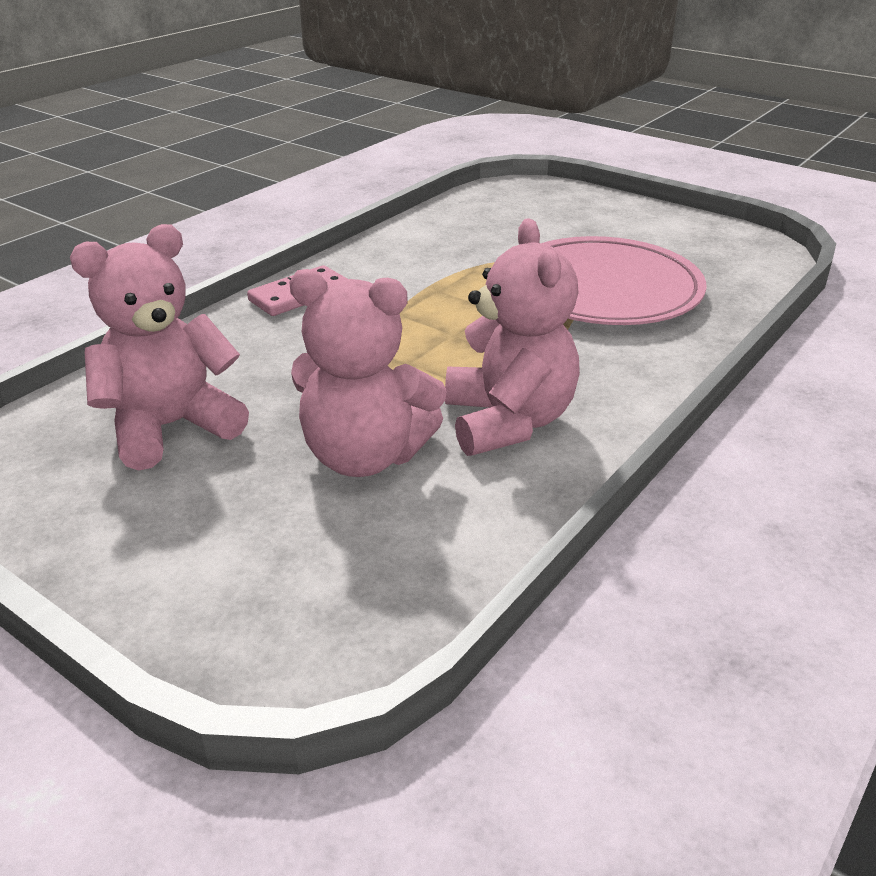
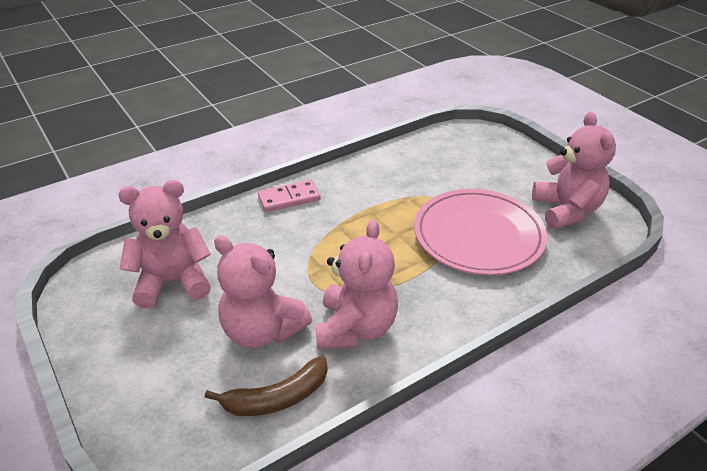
camera: 20 degrees right, 5 degrees up
(447, 532) = (277, 398): none -> brown banana
(696, 245) = (566, 210): none -> pink teddy bear

